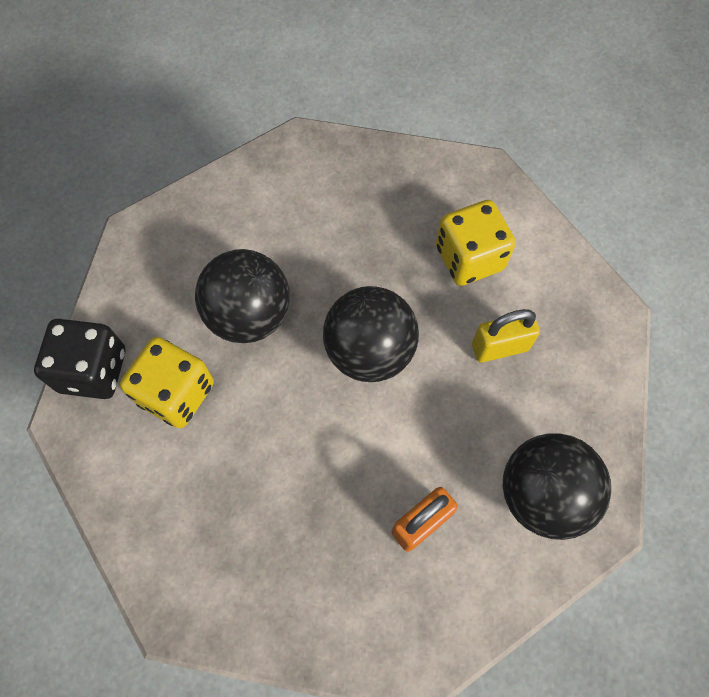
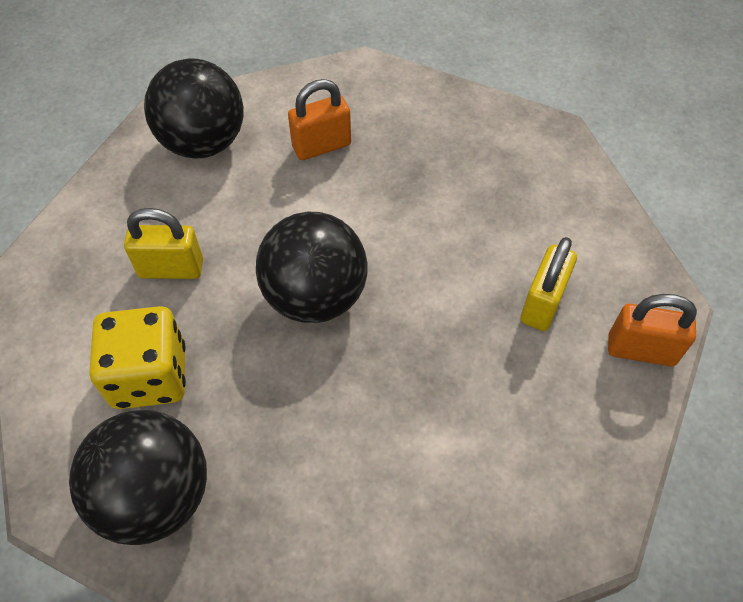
camera: 165 degrees left, 10 degrees down
(93, 370) = (641, 350): black dice -> orange padlock
(176, 393) = (542, 303): yellow dice -> yellow padlock
(249, 315) = (445, 370): black ball -> black ball (155, 496)

